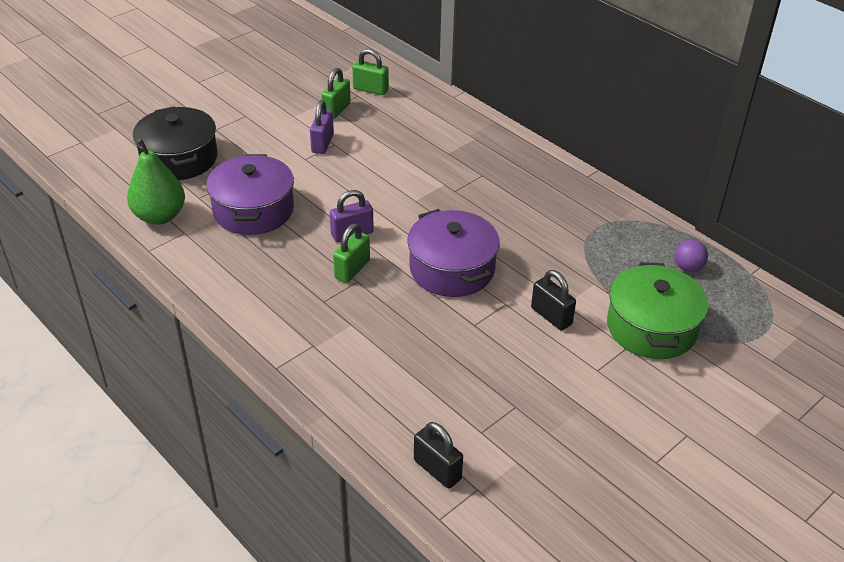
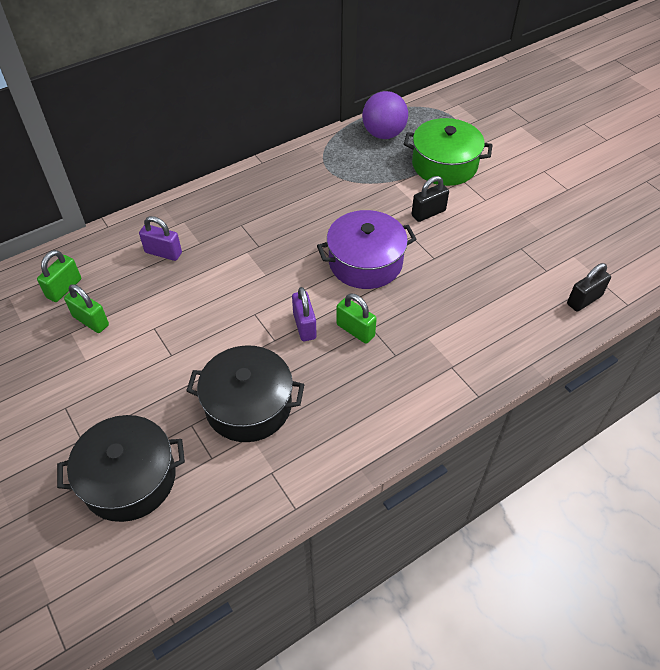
camera: 80 degrees left, 10 degrees up
(160, 216) = (236, 498): green pear -> none
(253, 210) = (248, 405): purple pot -> black pot
(322, 143) = (149, 338): purple padlock -> purple padlock (163, 253)
(688, 267) = (383, 134): purple ball -> purple ball, size x1.87

